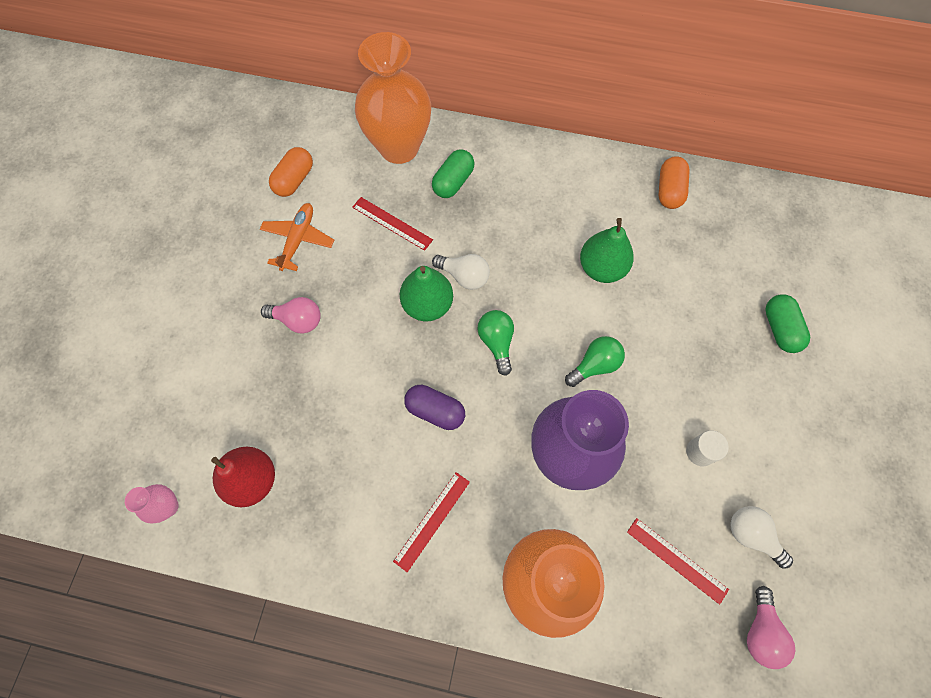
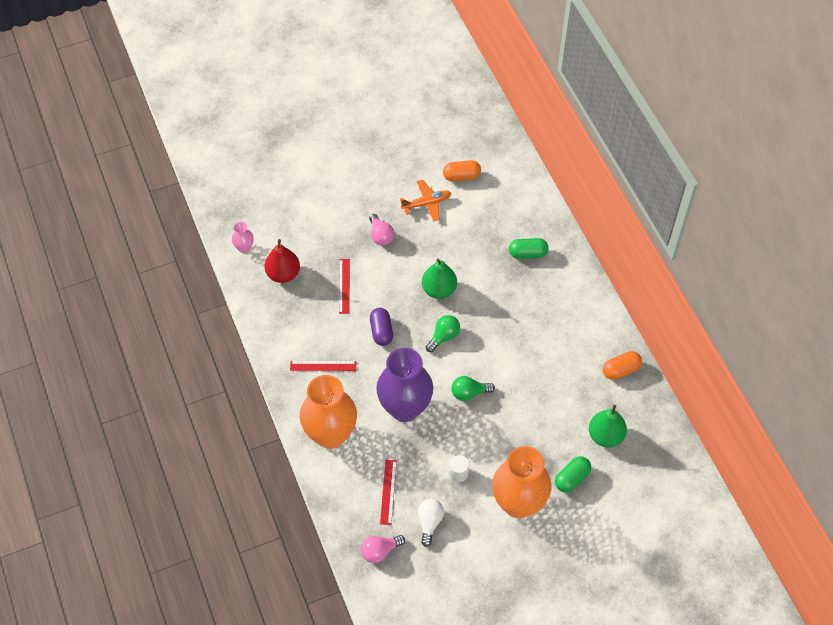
camera: 55 degrees right, 10 degrees down
(392, 223) = (474, 241): red ruler -> red ruler (344, 286)
(399, 147) = (527, 212): orange vase -> orange vase (518, 503)
(464, 276) = (471, 296): white light bulb -> none
(595, 365) = (469, 393): green light bulb -> green light bulb turned 150 degrees clockwise
(602, 268) = (534, 363): green pear -> green pear (605, 436)

